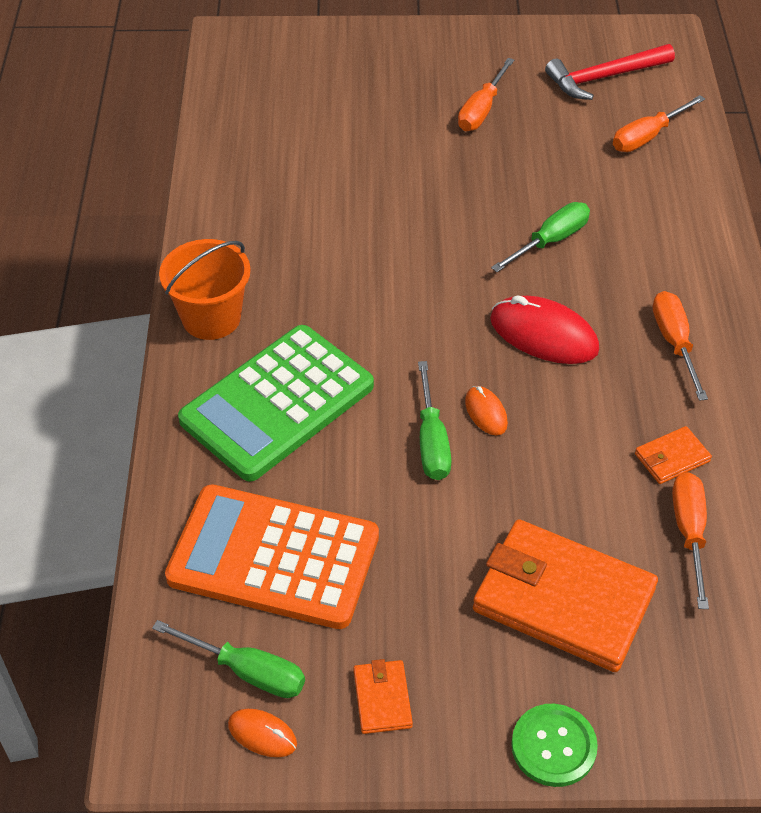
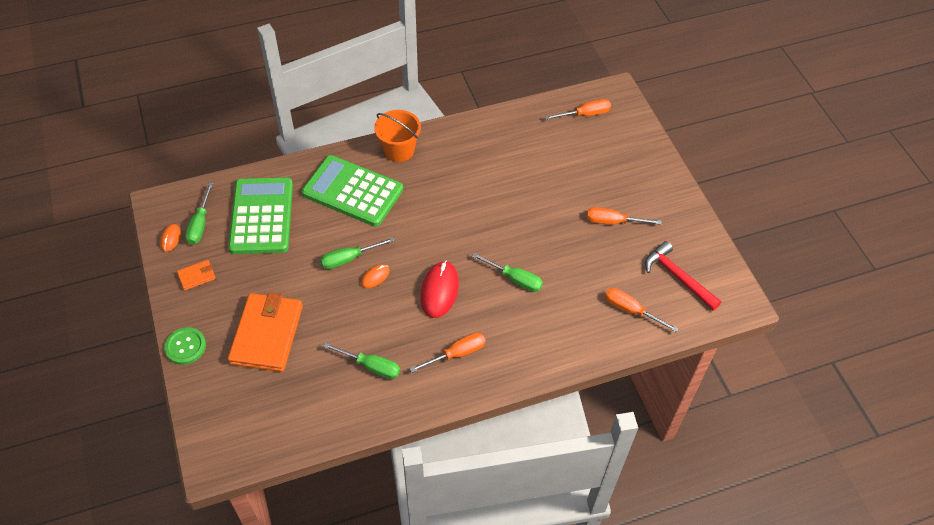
camera: 70 degrees right, 5 degrees up
(274, 557) = (262, 216): orange calculator -> green calculator
(672, 458) = (371, 366): orange wallet -> green screwdriver
(689, 533) = (323, 382): orange screwdriver -> orange screwdriver (585, 114)

